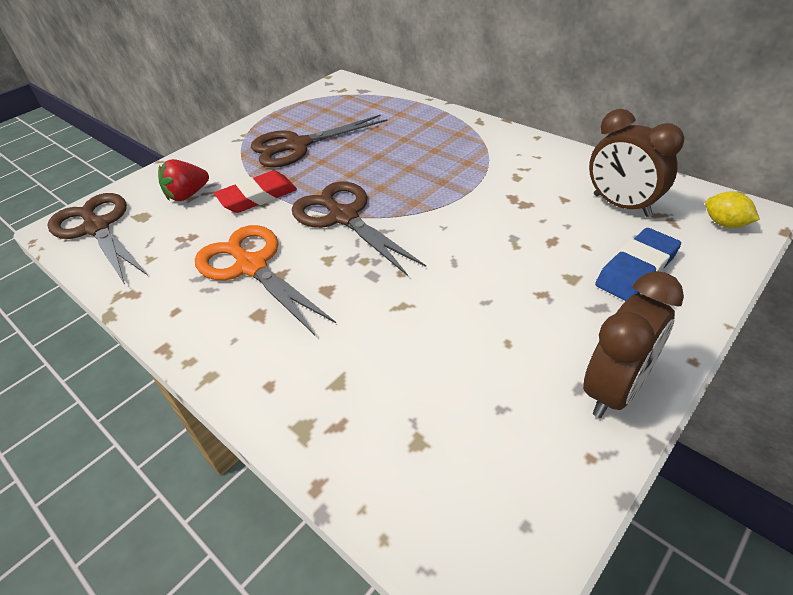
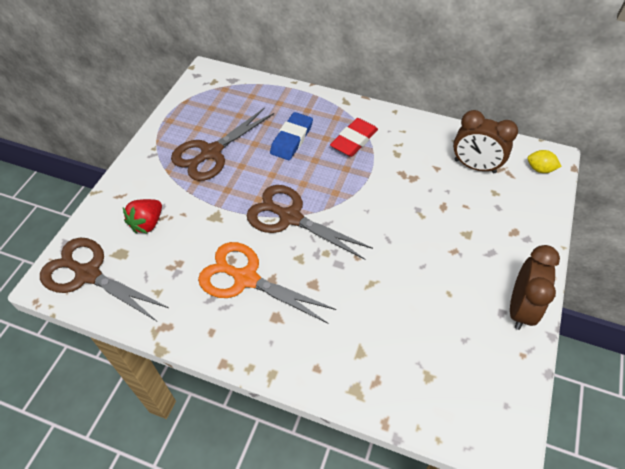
camera: 25 degrees left, 10 degrees up
(257, 197) = (209, 212): red eraser -> red eraser (354, 140)
(636, 269) = (502, 218): blue eraser -> blue eraser (291, 139)

